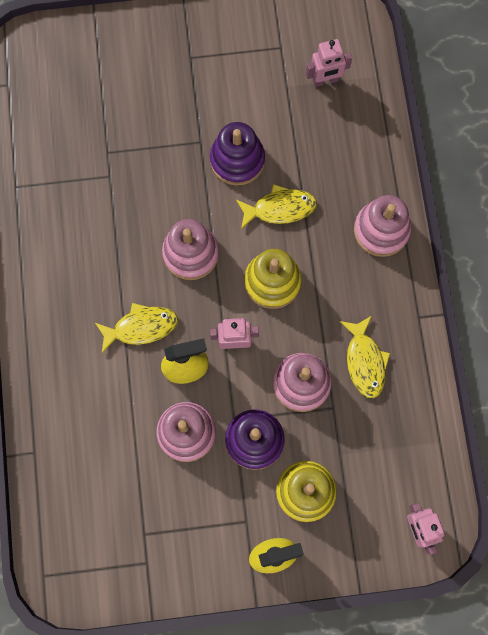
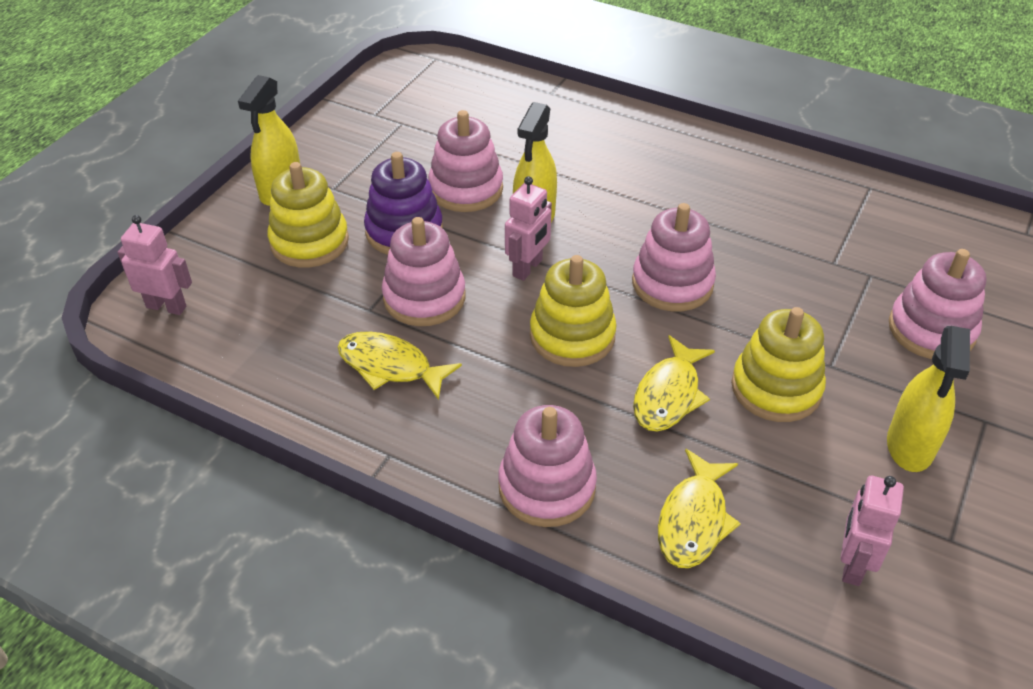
camera: 125 degrees right, 30 degrees down
(136, 104) = (931, 330): none -> pink stacking toy
(141, 327) = (614, 207): yellow fish -> yellow fish (694, 520)
(233, 84) = (910, 446): none -> yellow spray bottle
(237, 160) = (776, 388): purple stacking toy -> yellow stacking toy

